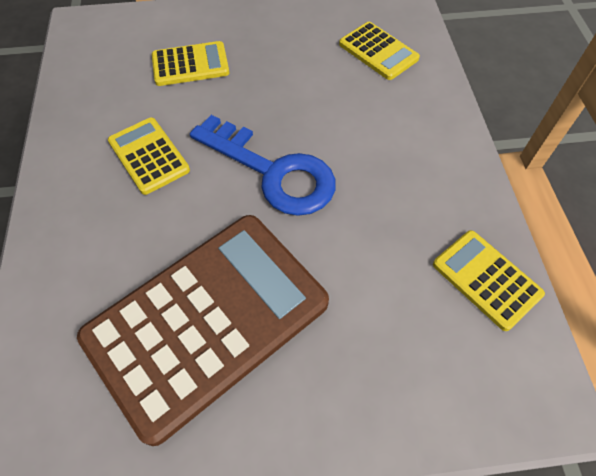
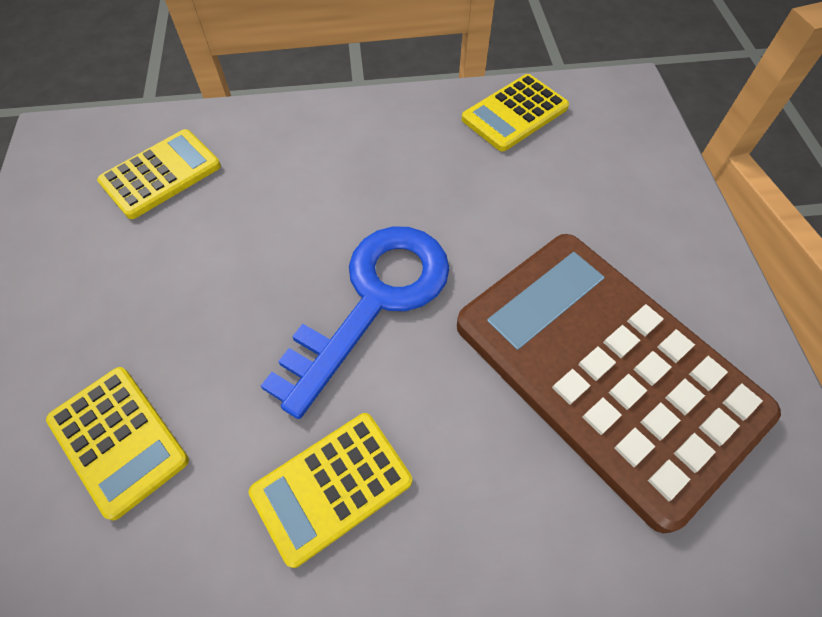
camera: 90 degrees left, 0 degrees up
(190, 65) = (118, 440): yellow calculator -> yellow calculator turned 150 degrees clockwise

